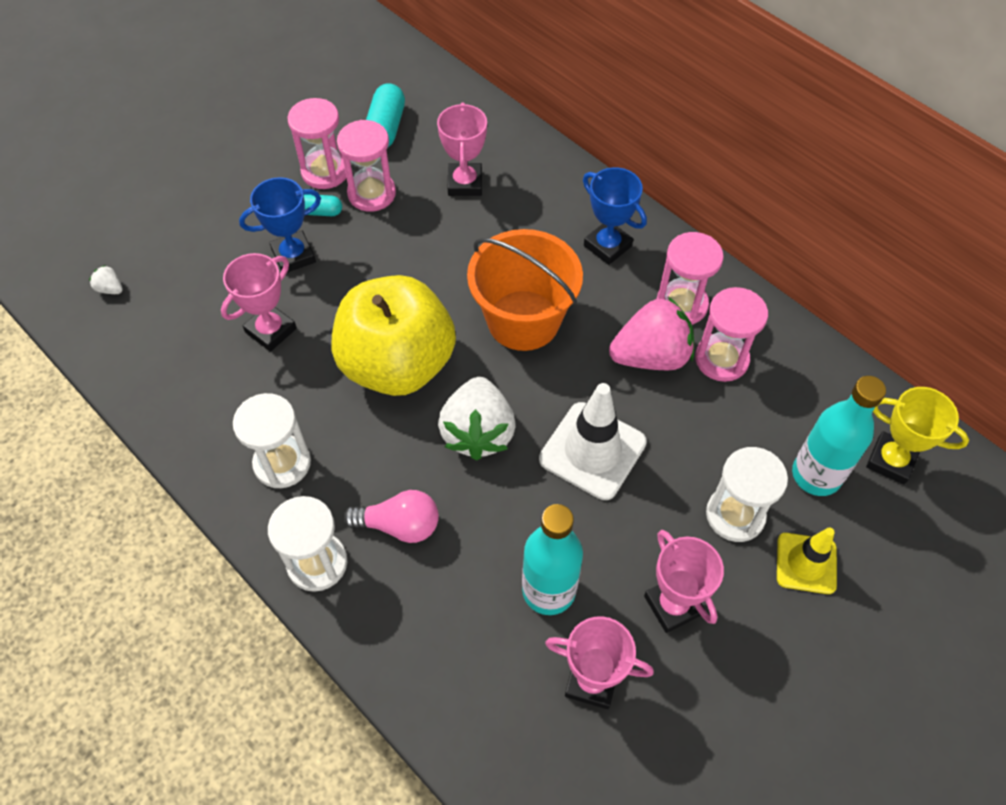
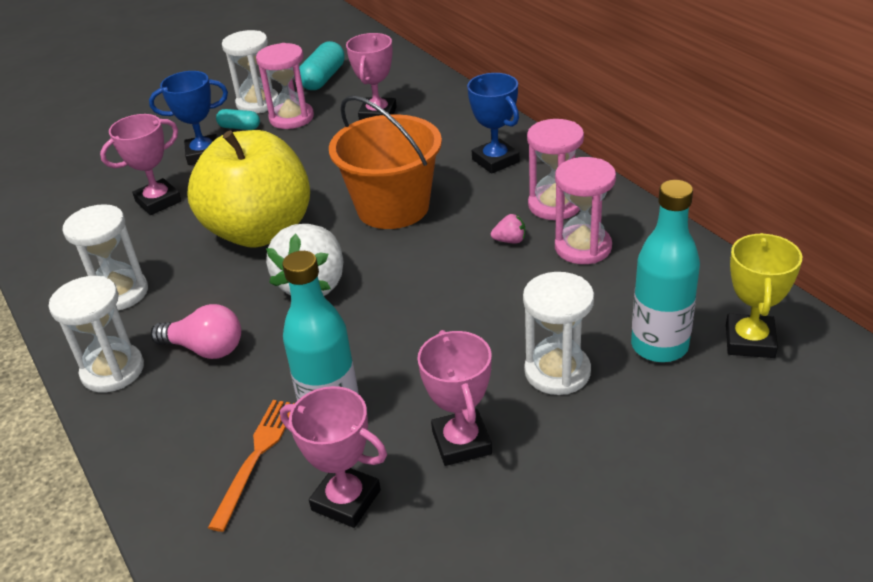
camera: 15 degrees right, 20 degrees down
(110, 289) = (38, 167): white strawberry -> none
(325, 172) = (258, 103): pink hourglass -> white hourglass
(495, 646) = (256, 457): none -> orange fork
(592, 451) = (423, 307): white traffic cone -> none
(651, 356) = (510, 241): pink strawberry -> pink strawberry, size x0.40
(806, 563) = (626, 421): yellow traffic cone -> none
(891, 460) = (749, 341): yellow trophy -> yellow trophy turned 60 degrees clockwise

